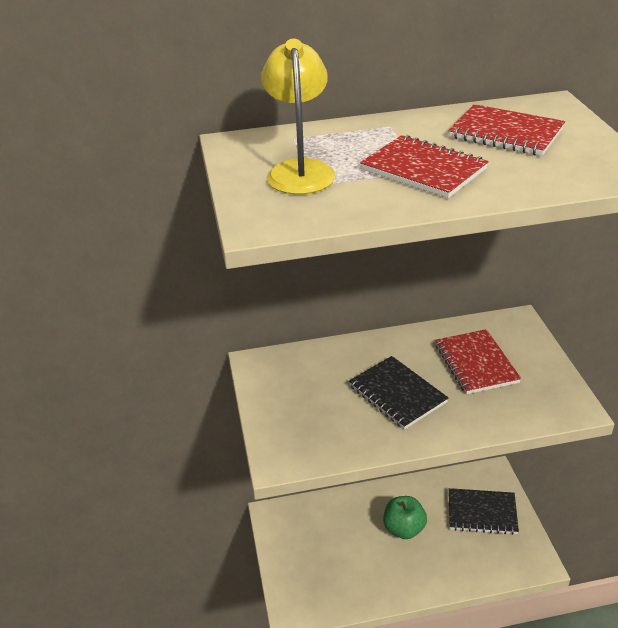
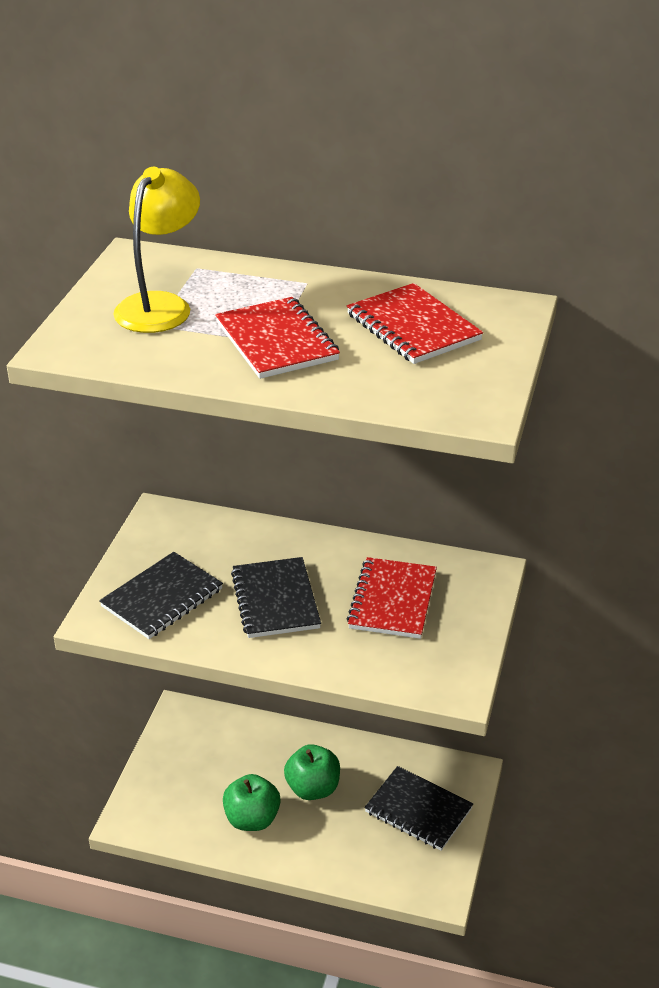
camera: 25 degrees right, 0 degrees up
(314, 425) = (162, 598): none -> black notebook
(379, 570) = (252, 819): none -> green apple

